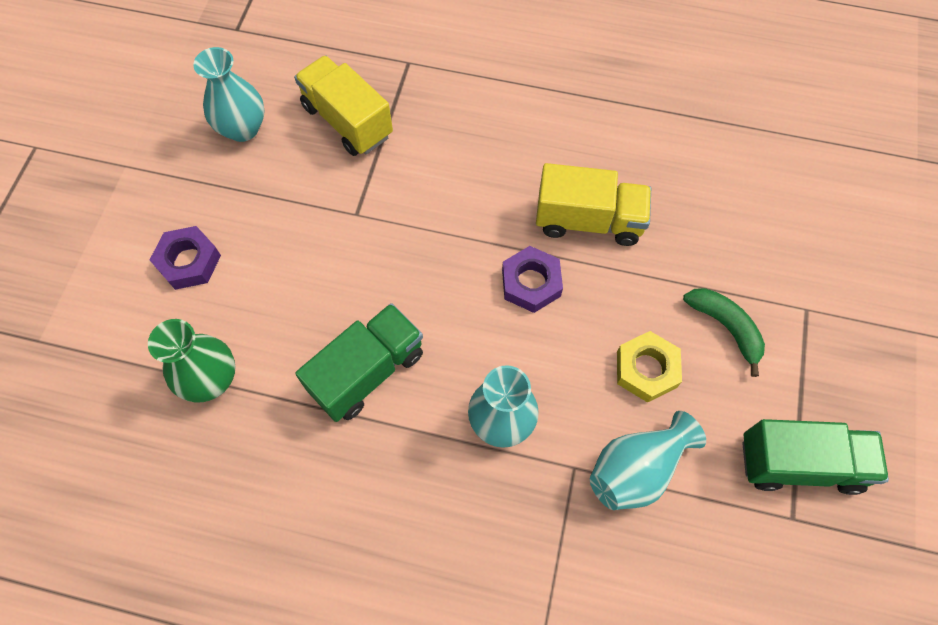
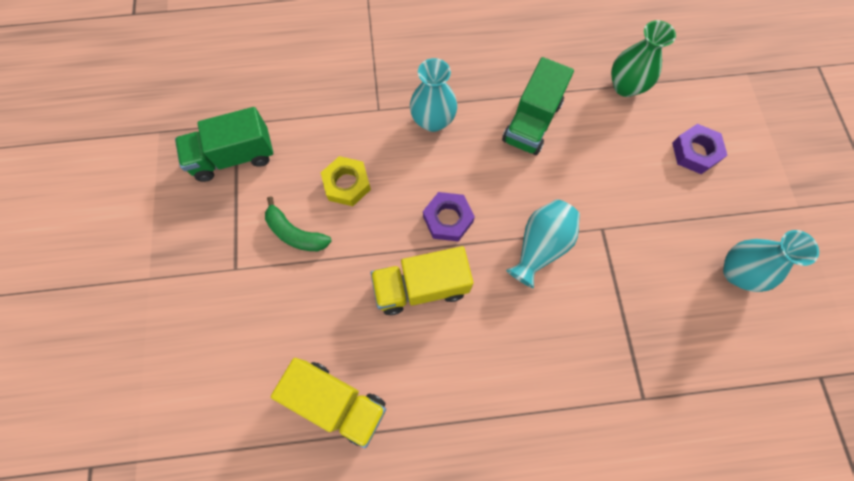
camera: 160 degrees right, 5 degrees up
(347, 121) = (659, 311): yellow truck -> yellow truck (337, 402)
(636, 469) = (339, 120): turquoise vase -> turquoise vase (540, 246)

